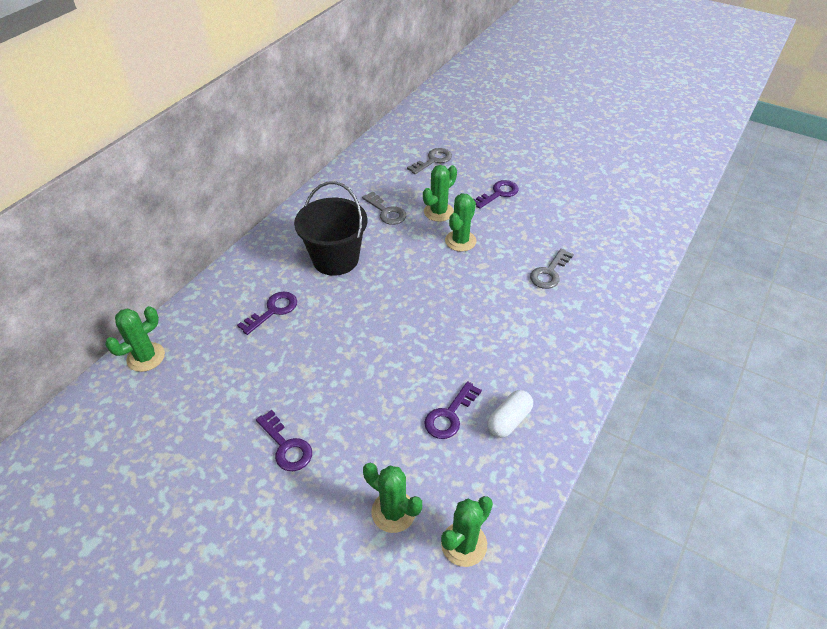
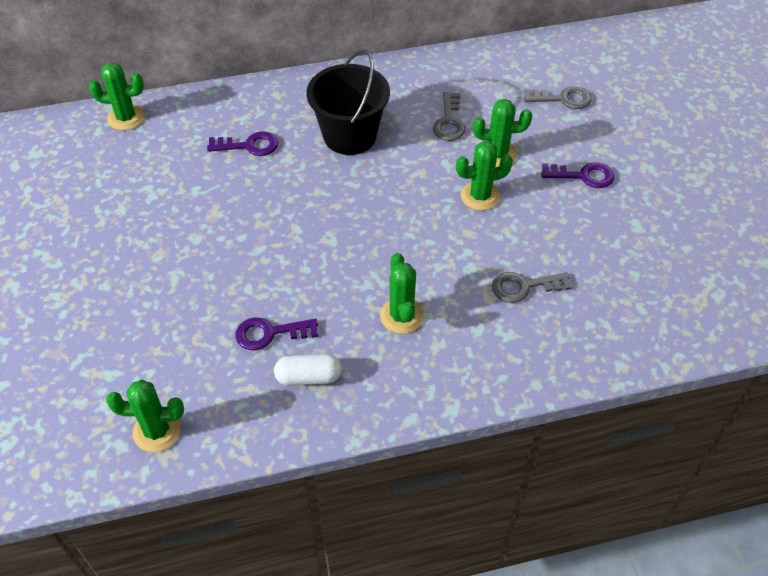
camera: 45 degrees right, 5 degrees up
(286, 446) = (134, 257): purple key -> none
(393, 512) = (142, 365): green cactus -> green cactus (401, 316)

